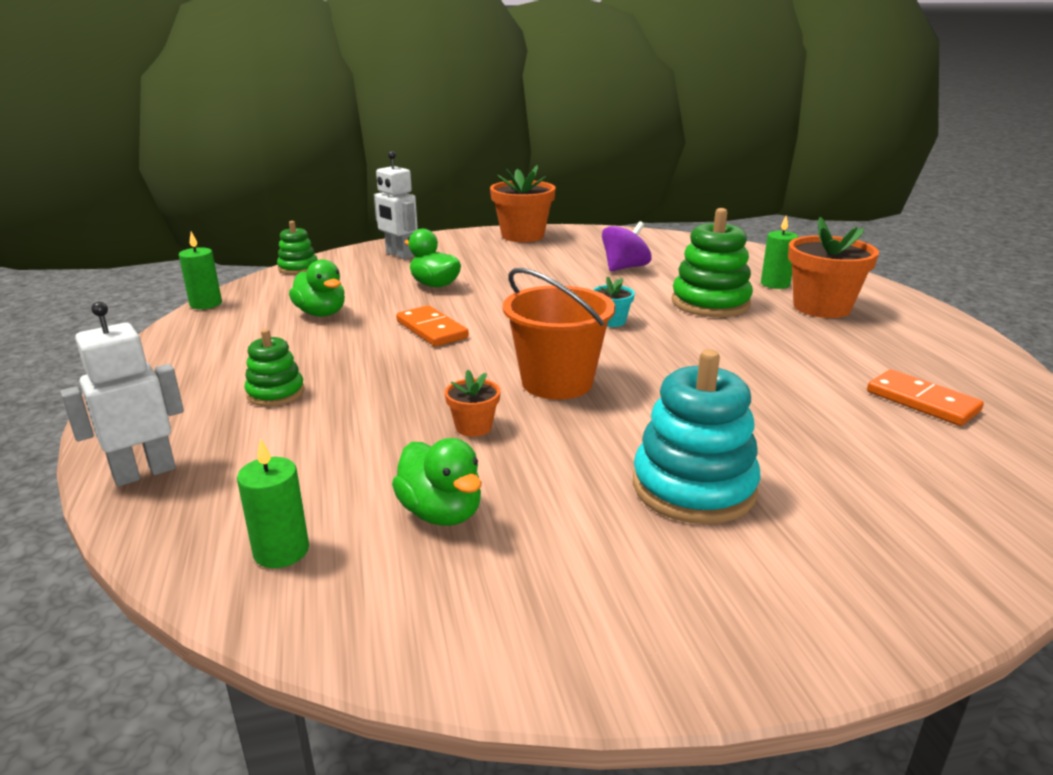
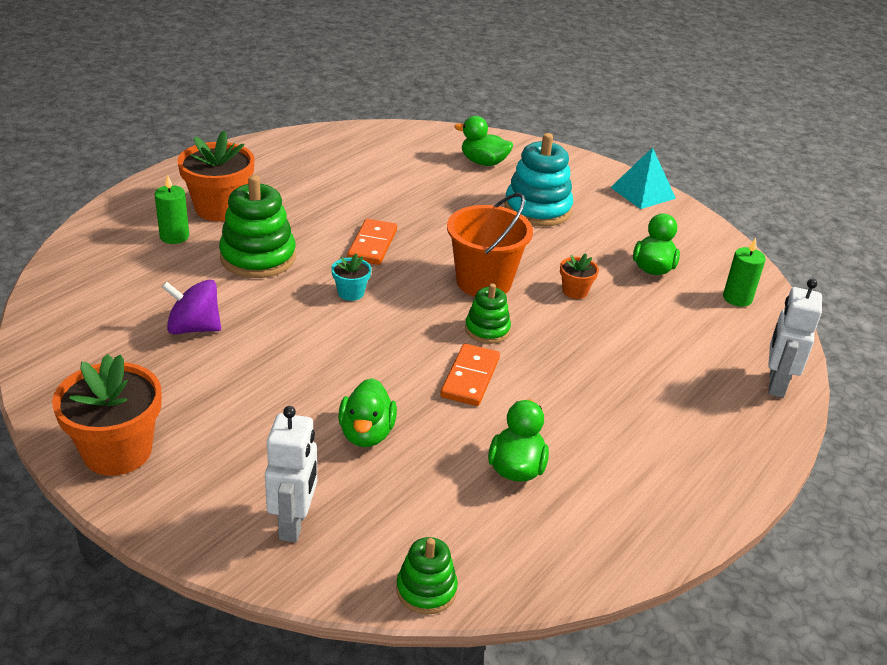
camera: 130 degrees left, 10 degrees up
(144, 473) = (775, 384): white robot -> white robot turned 90 degrees clockwise
(206, 304) = (596, 580): green candle -> none
(275, 393) = (651, 395): green stacking toy -> green stacking toy (487, 330)
(670, 651) = (643, 193): none -> turquoise pyramid
(892, 503) = (483, 162): none -> green duck
(922, 401) = (360, 162): orange domino -> orange domino (372, 245)

